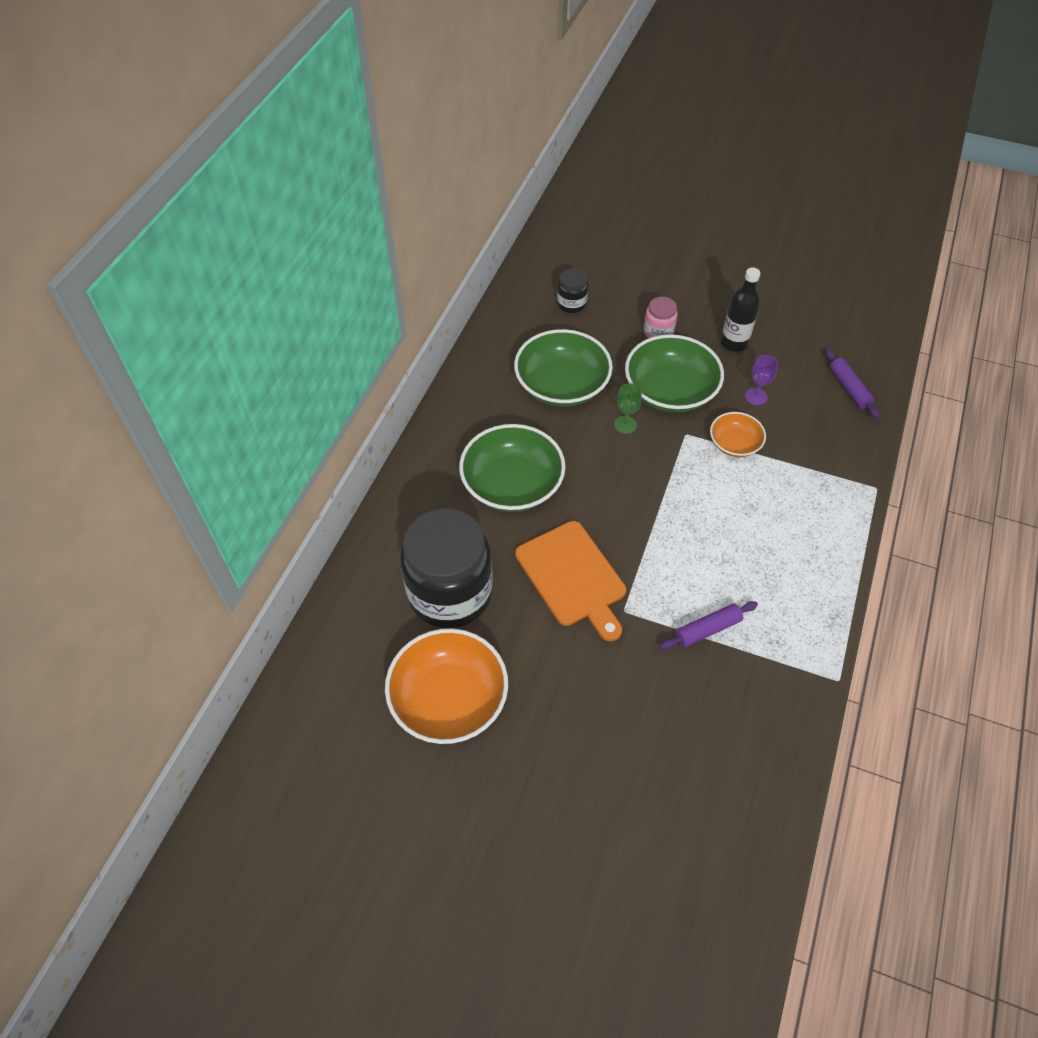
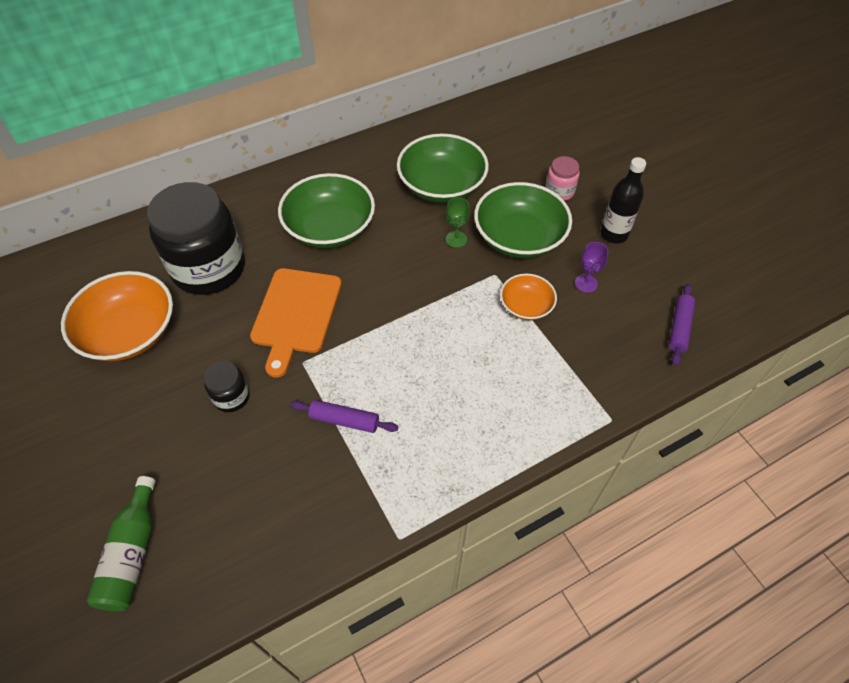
camera: 40 degrees right, 0 degrees up
(571, 303) = (514, 136): black jar -> black jar (231, 397)
(674, 855) = (132, 553): none -> green bottle

